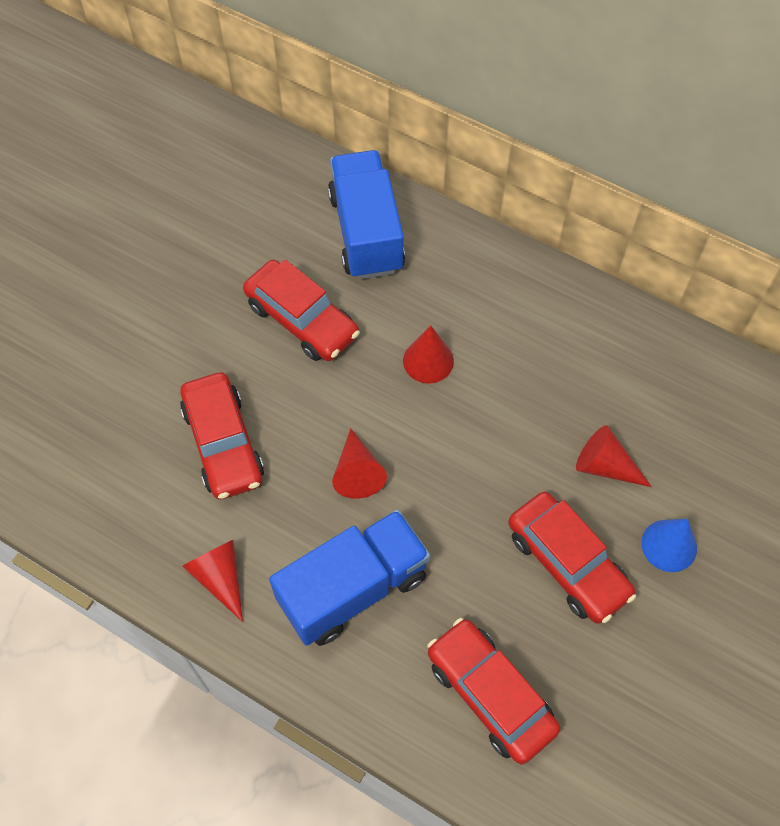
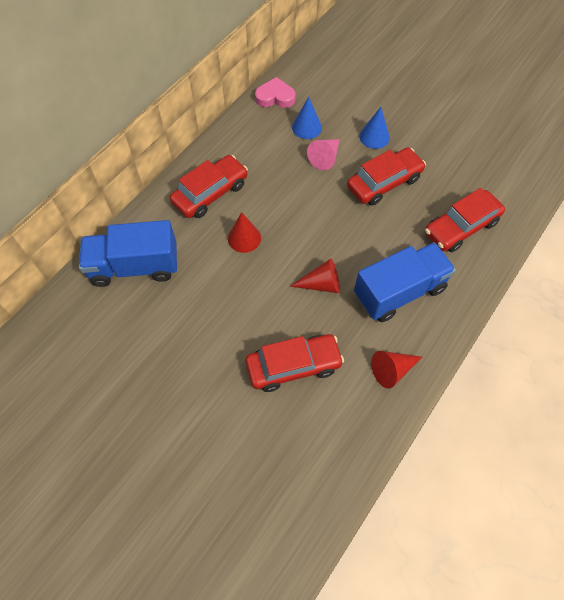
camera: 85 degrees left, 0 degrees up
(302, 320) = (200, 311): red car -> red car (210, 193)
(353, 588) = (399, 291): blue truck -> blue truck turned 90 degrees clockwise
(605, 466) = (325, 158): red cone -> pink cone
(667, 433) = (306, 127): none -> blue cone
(725, 378) = (275, 97): none -> pink heart

